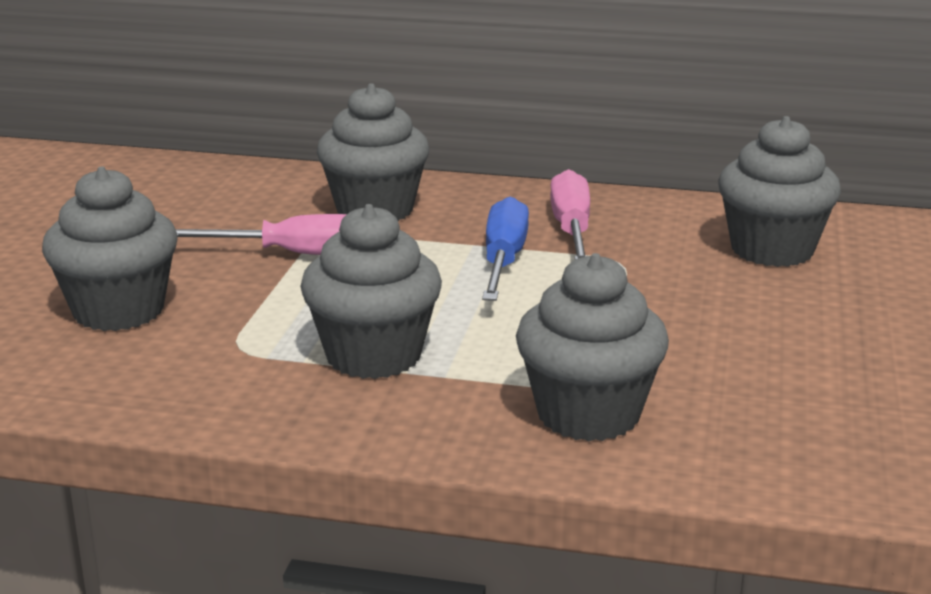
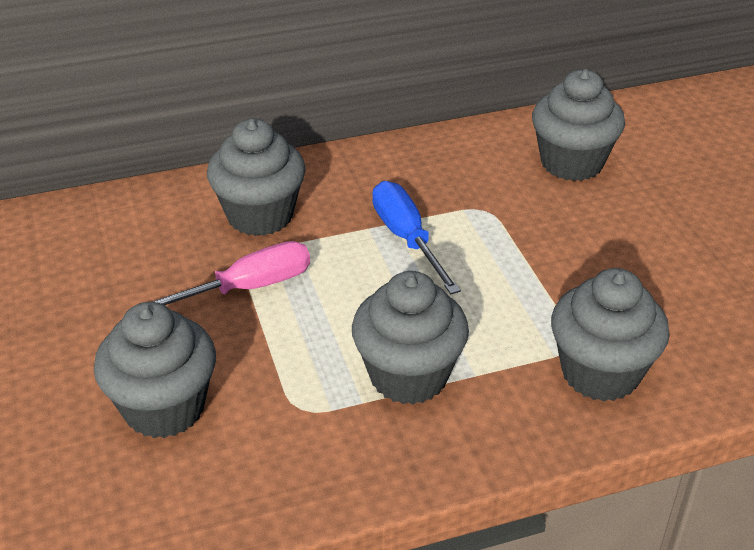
camera: 30 degrees left, 15 degrees up
(571, 230) = (424, 188): pink screwdriver -> none

